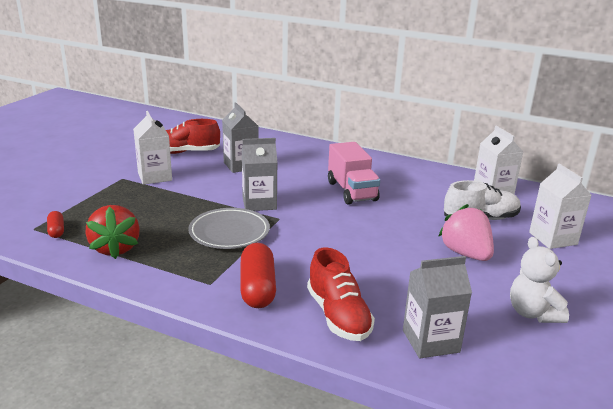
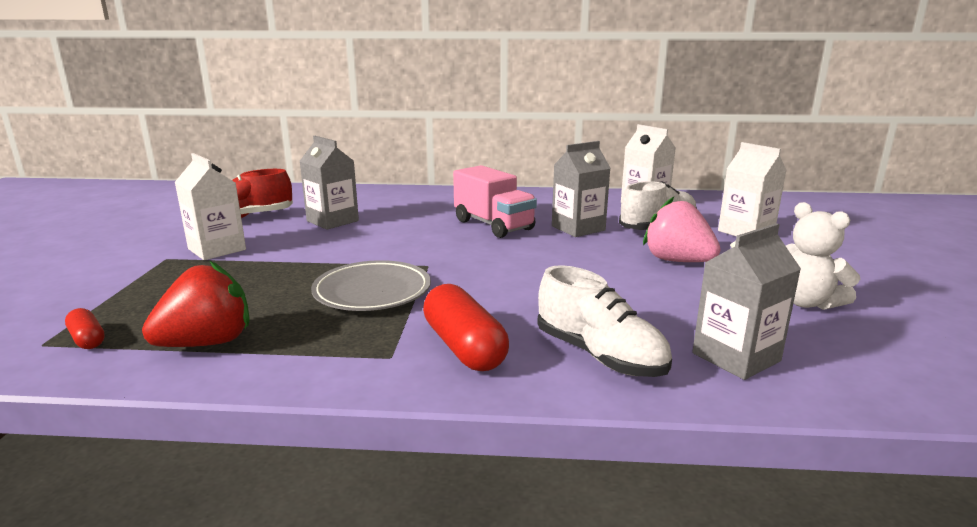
camera: 20 degrees left, 5 degrees down
(115, 248) = (207, 343): red strawberry -> red strawberry turned 90 degrees counterclockwise
(259, 203) = (388, 254): grey carton -> grey carton (578, 228)
(338, 316) = (599, 355): red shoe -> white shoe

